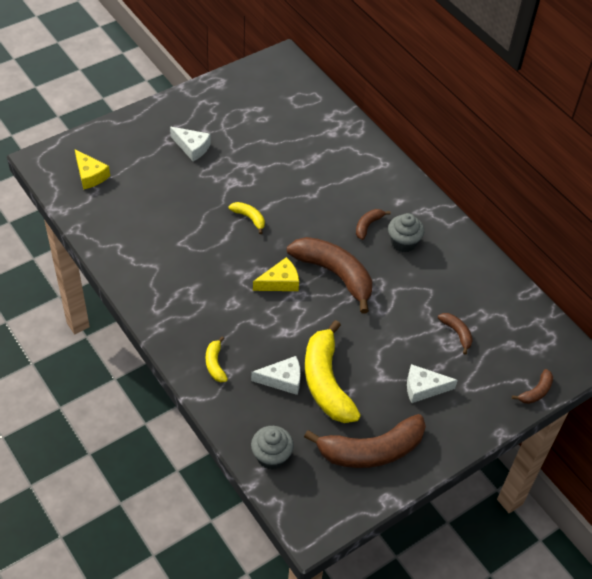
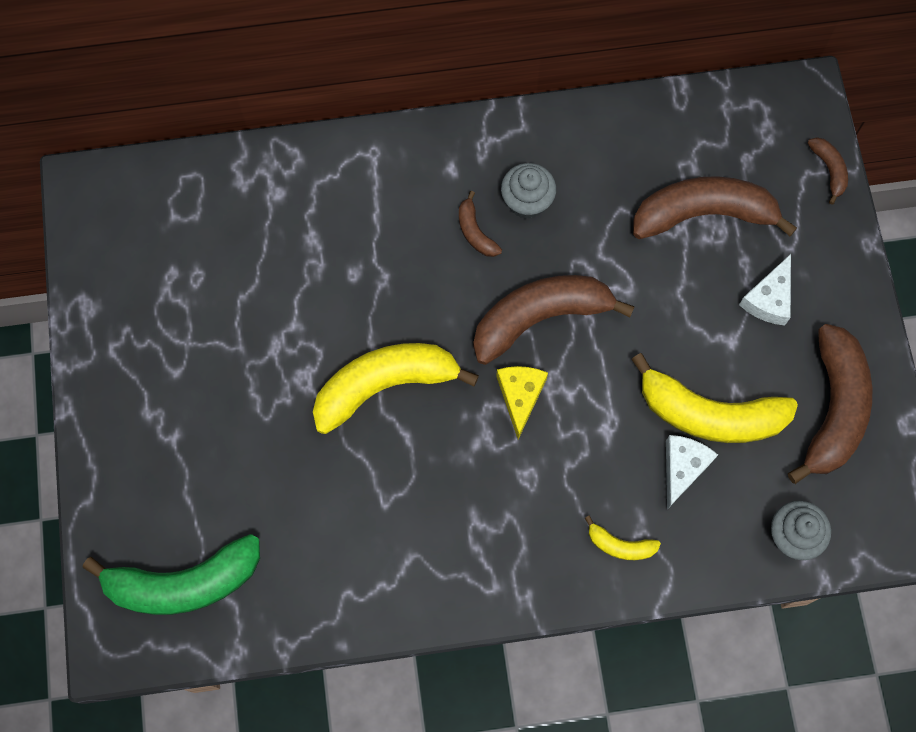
camera: 60 degrees left, 20 degrees up
(90, 175) = (184, 583): yellow cheese -> green banana
(192, 147) = (203, 406): white cheese -> none
(249, 218) = (385, 385): yellow banana -> yellow banana, size x2.20
(457, 333) = (704, 214): brown banana -> brown banana, size x2.20

